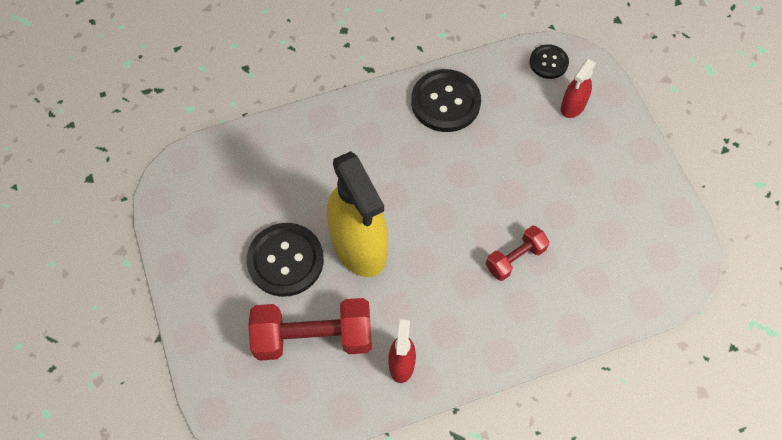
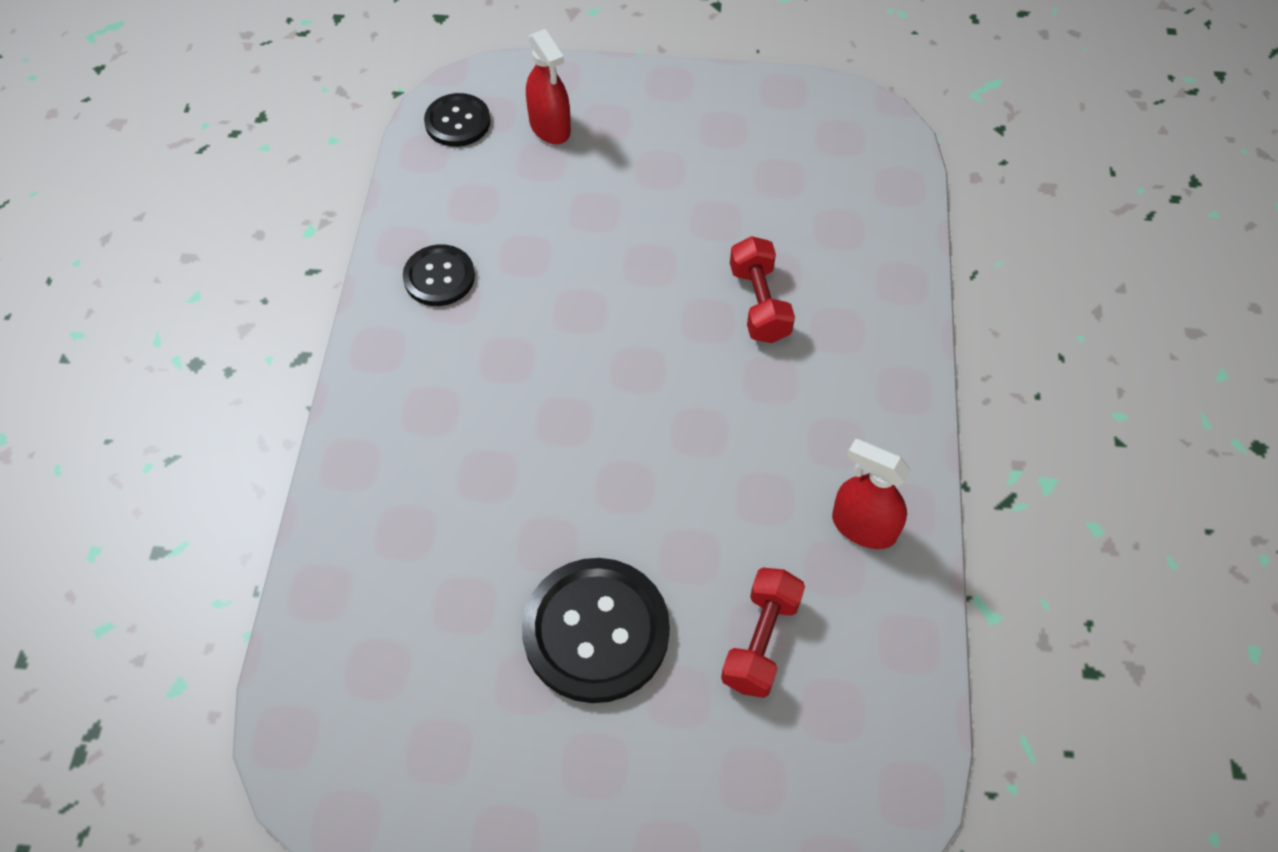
camera: 65 degrees left, 5 degrees down
(313, 337) = (761, 641): red dumbbell -> red dumbbell, size x0.56
(359, 245) = (628, 505): yellow spray bottle -> none
(445, 102) = (439, 277): black button -> black button, size x0.57

